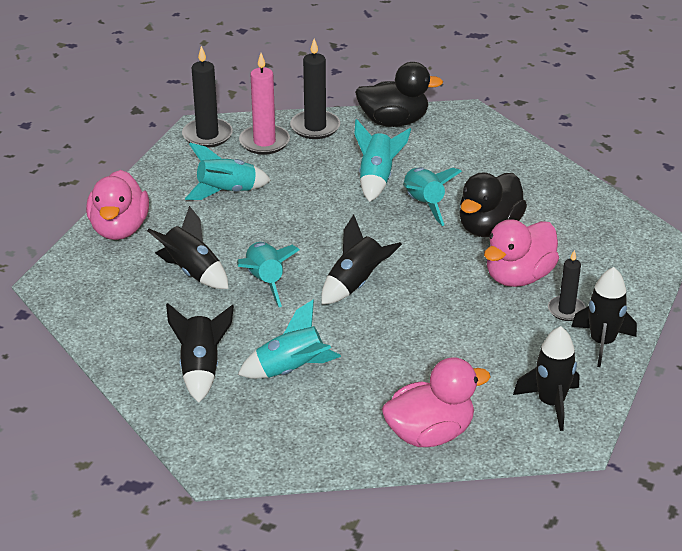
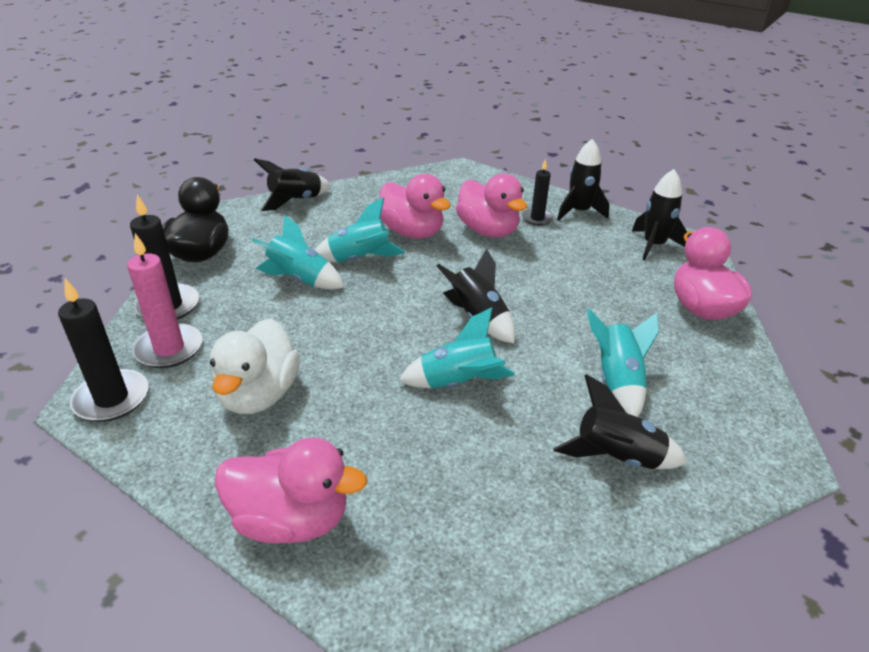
camera: 80 degrees left, 0 degrees up
(192, 272) = (421, 446): black rocket -> black rocket (295, 201)
(227, 192) = (259, 394): turquoise rocket -> white duck
(489, 227) = (412, 232): black duck -> pink duck

